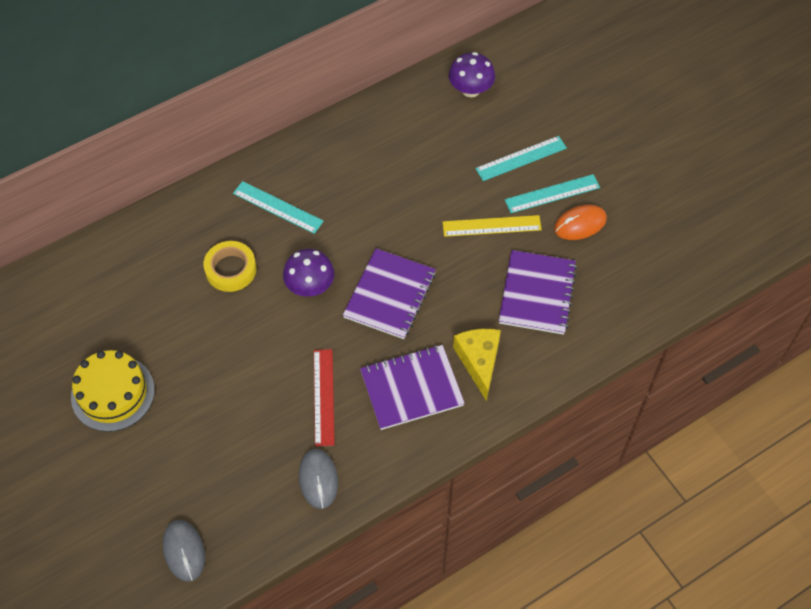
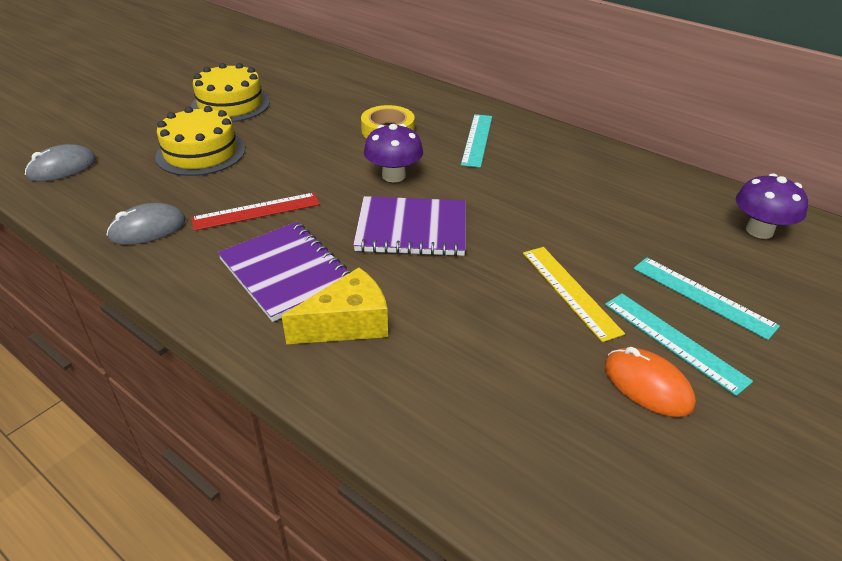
camera: 70 degrees right, 20 degrees down
(205, 430) = (201, 153): none -> yellow cake
(537, 294) = (489, 361): purple notebook -> none

